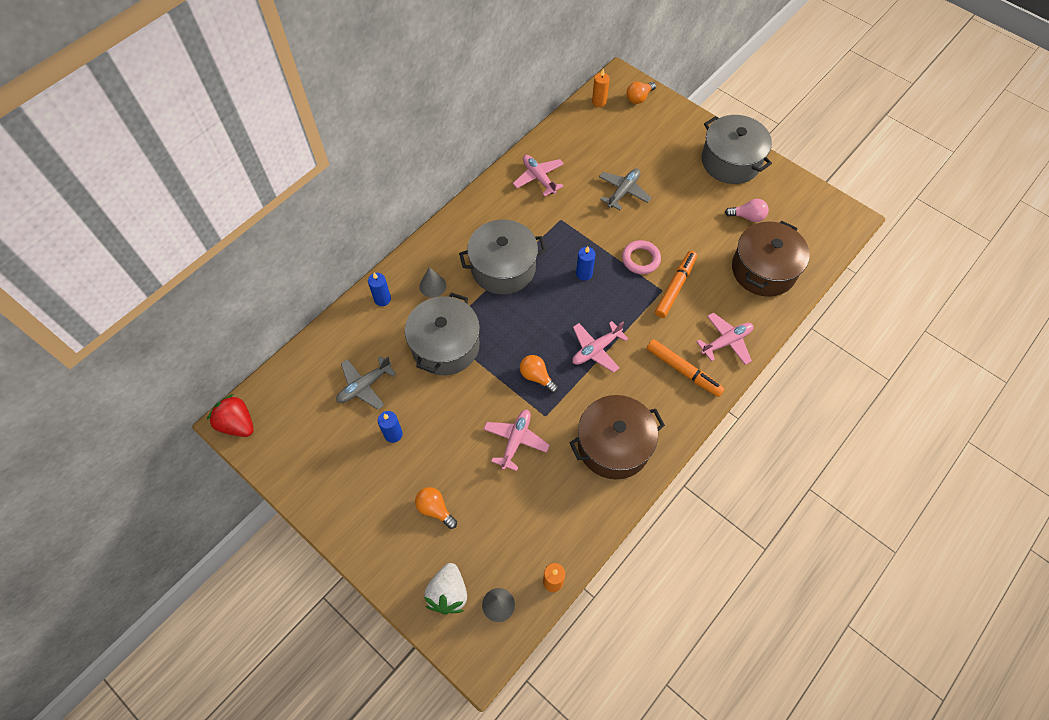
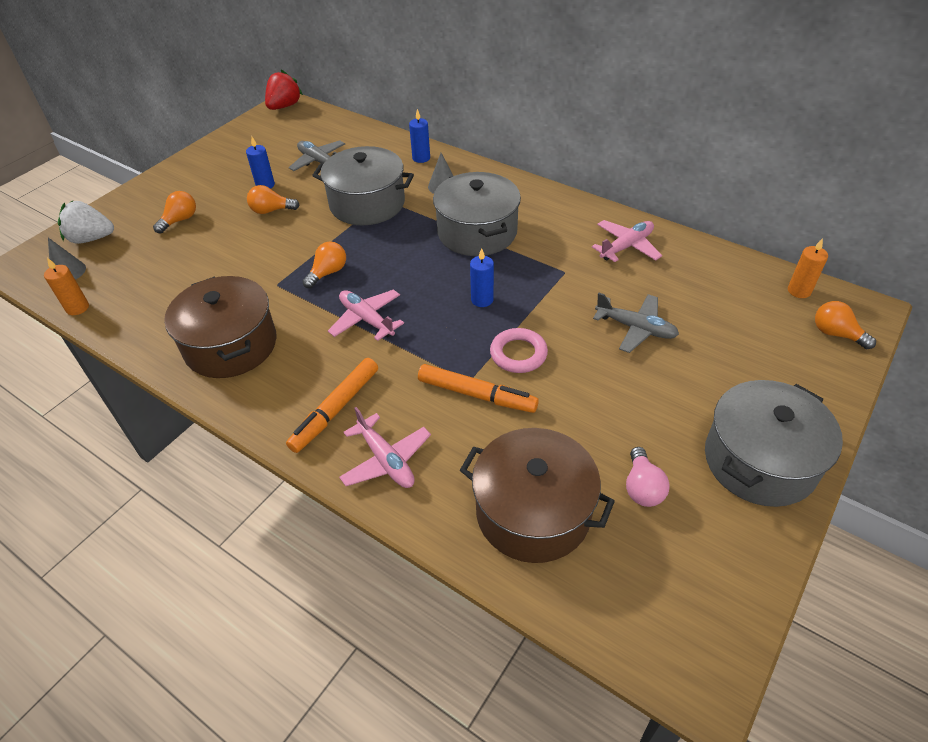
camera: 85 degrees right, 15 degrees down
(438, 426) = (271, 210): none -> orange light bulb
(515, 441) = (247, 265): pink plane -> none

